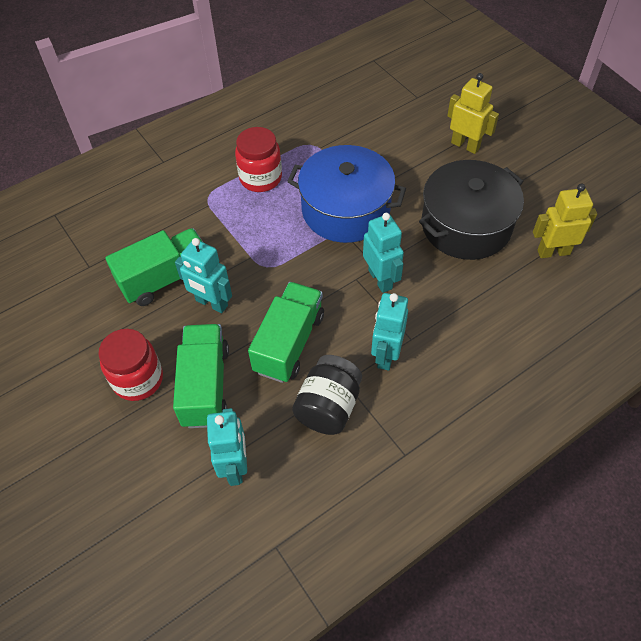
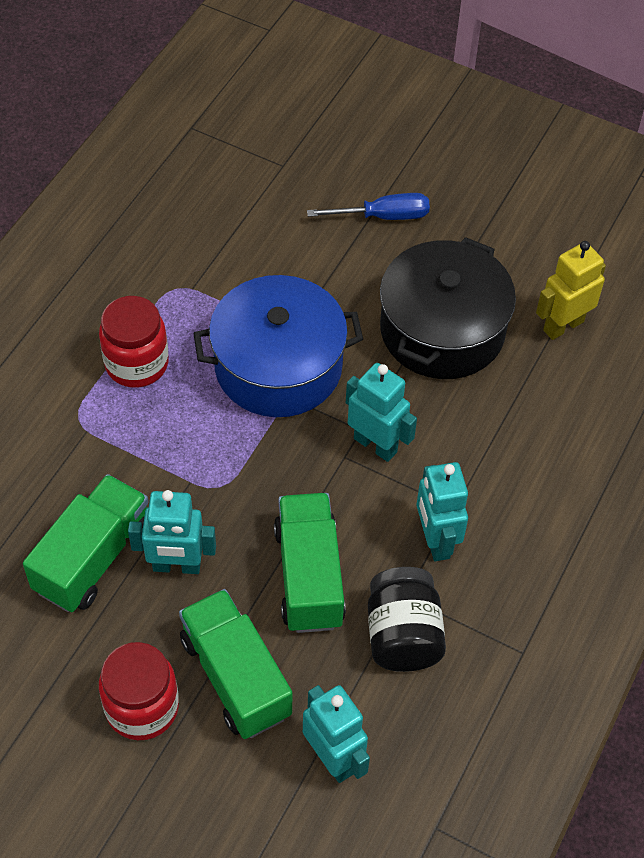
camera: 30 degrees left, 0 degrees up
(465, 145) = (383, 216): yellow robot -> blue screwdriver

